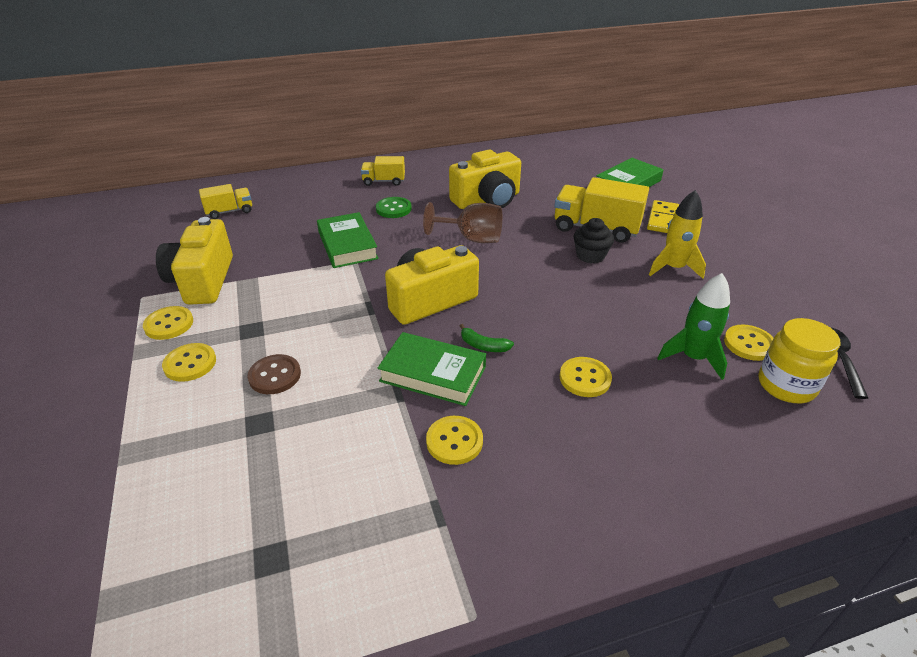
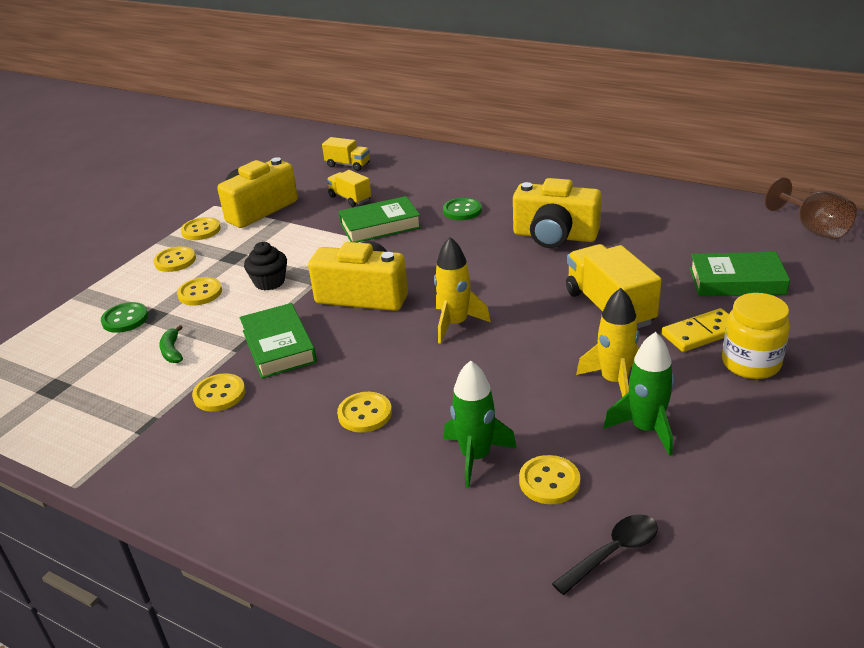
camera: 50 degrees right, 5 degrees down
(232, 444) = (125, 319): none -> green button
(275, 376) = (200, 293): brown button -> yellow button
(347, 245) = (380, 225): green book -> green book turned 45 degrees clockwise
(384, 181) = (495, 183): yellow truck -> yellow truck (350, 198)
(472, 238) = (479, 264): brown goblet -> brown goblet (813, 229)
(483, 346) = (341, 348): green banana -> green banana (172, 351)
(529, 285) = (455, 324): none -> yellow rocket
(590, 255) = (555, 328): black cupcake -> black cupcake (269, 282)
(732, 285) = (646, 429): none -> green rocket
(786, 385) = (512, 531): yellow jar -> yellow jar (751, 363)

